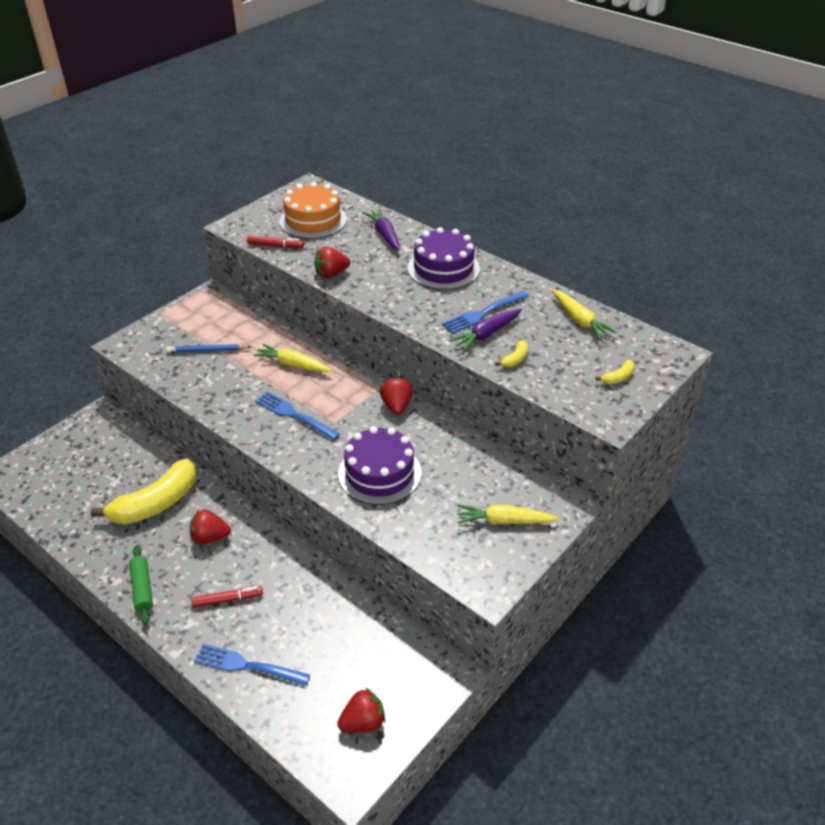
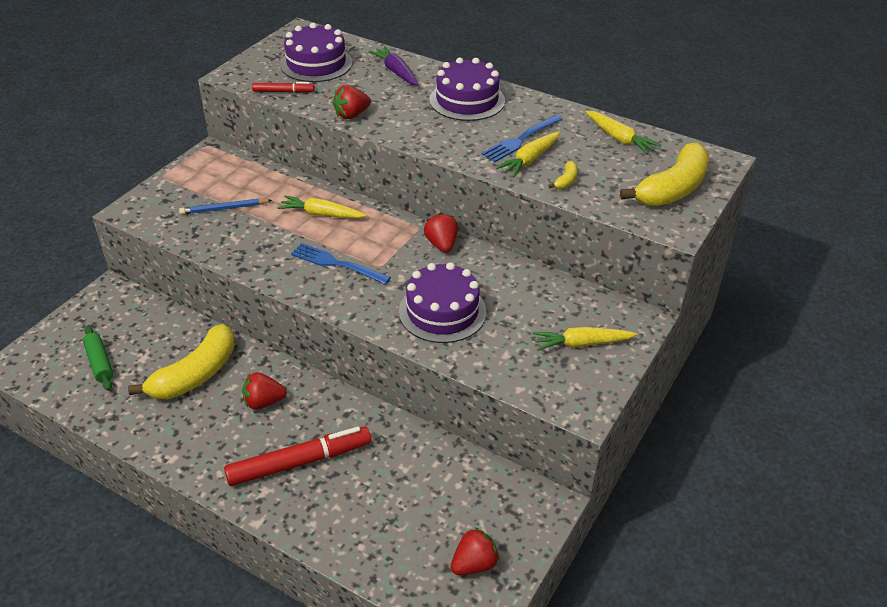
camera: 10 degrees left, 0 degrees up
(142, 589) = (203, 463): green rolling pin -> green rolling pin (99, 363)
(228, 599) = (299, 462): red marker -> red marker, size x1.95
(247, 665) = (338, 525): blue fork -> none
(313, 220) = (316, 64): orange cake -> purple cake
(486, 334) = (530, 160): purple carrot -> yellow carrot
(618, 377) = (672, 189): yellow banana -> yellow banana, size x2.48

